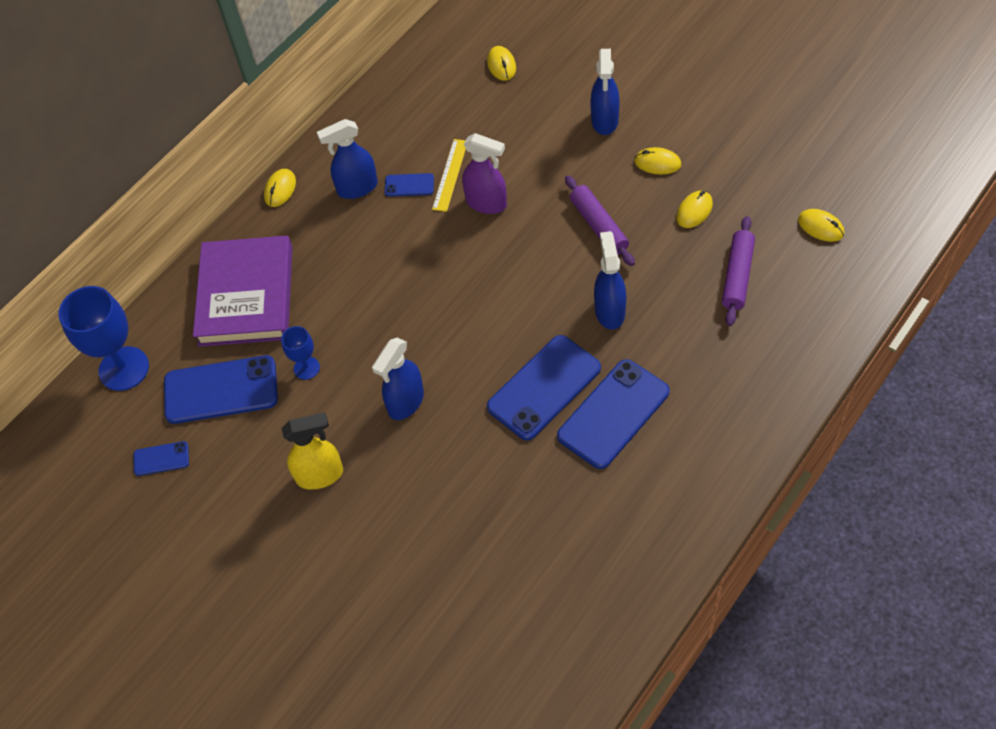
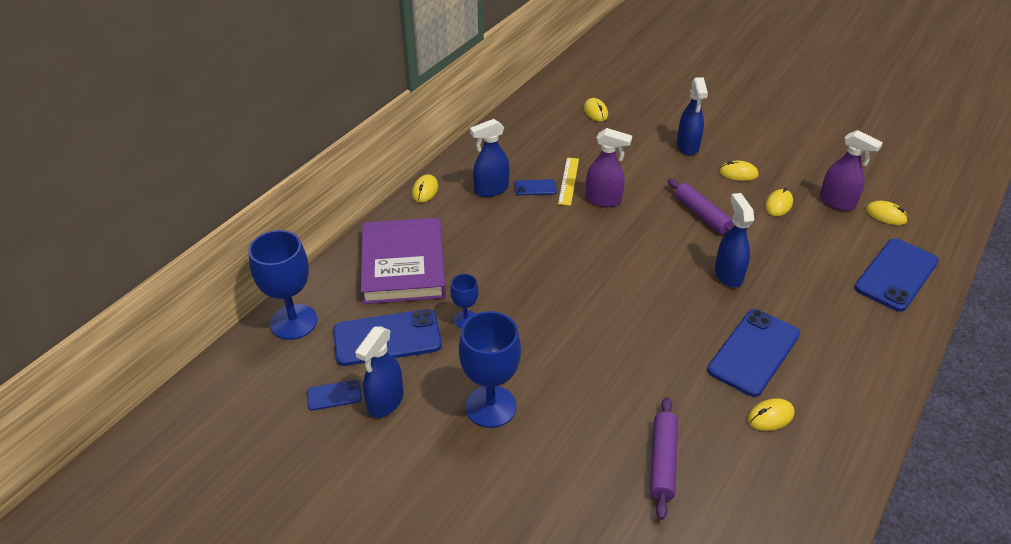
camera: 10 degrees left, 15 degrees down
(320, 475) = (490, 406): yellow spray bottle -> blue goblet
(405, 402) = (561, 345): blue spray bottle -> blue spray bottle (385, 402)
(544, 387) = (685, 332): blue phone -> blue phone (896, 275)
(611, 493) = (770, 416): none -> yellow mouse
(737, 276) = (829, 249): purple rolling pin -> purple rolling pin (662, 461)
(767, 207) = (837, 202): none -> purple spray bottle

